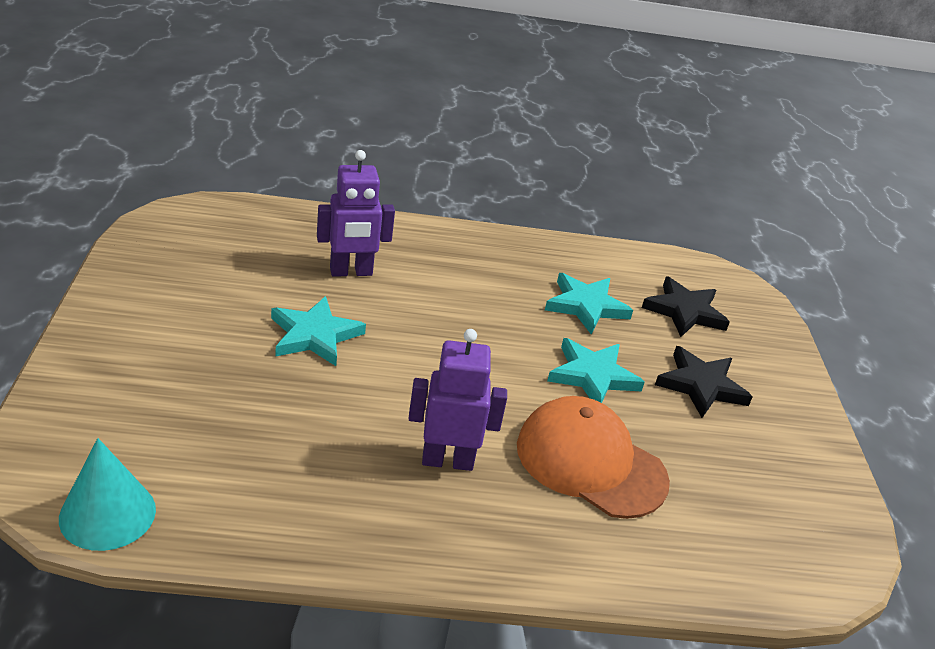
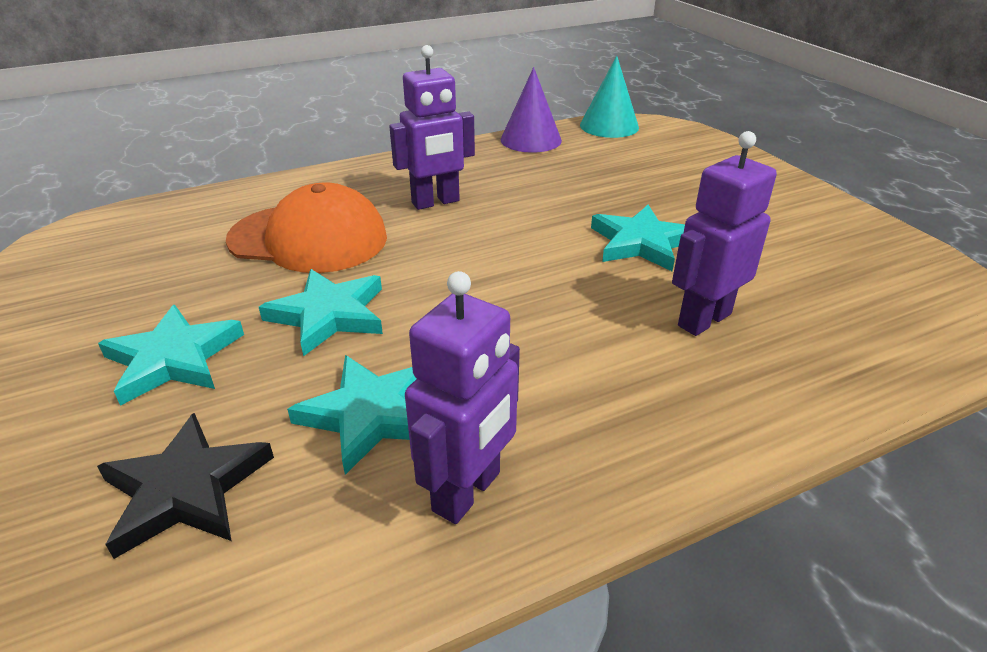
camera: 160 degrees right, 0 degrees up
(244, 530) = (531, 140): none -> purple cone
(553, 260) = (467, 492): none -> purple robot
(701, 385) = (174, 359): black star -> turquoise star

